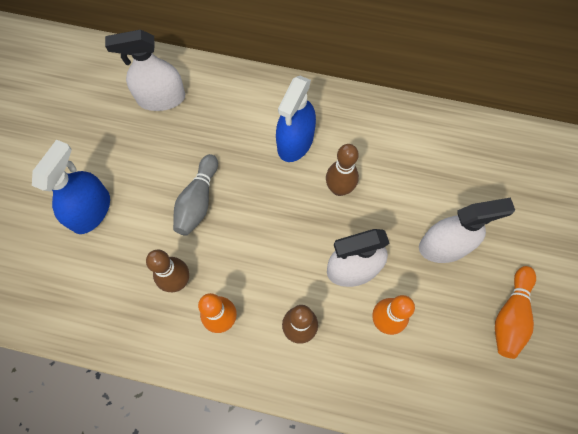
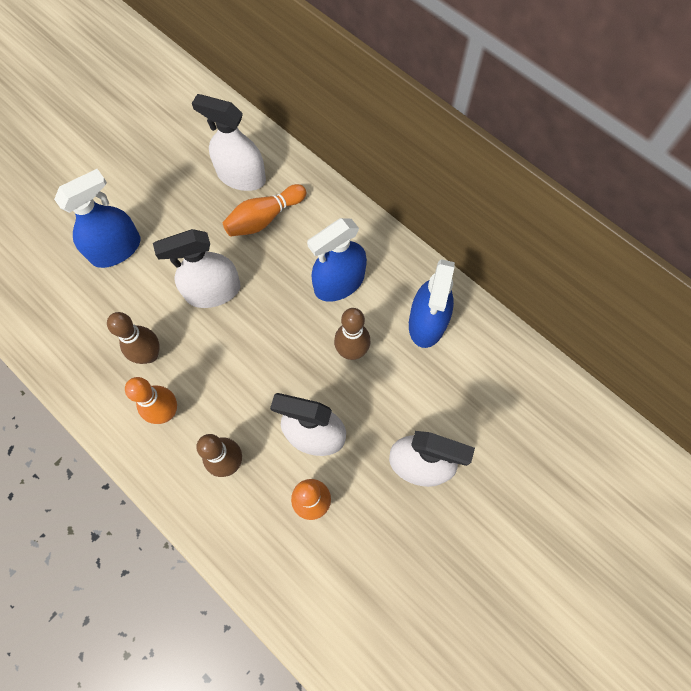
camera: 30 degrees right, 0 degrees up
(198, 201) = (213, 291): grey bowling pin -> white spray bottle
(381, 137) = (427, 322): none -> blue spray bottle
(510, 316) = (439, 572): orange bowling pin -> orange bowling pin (264, 218)

